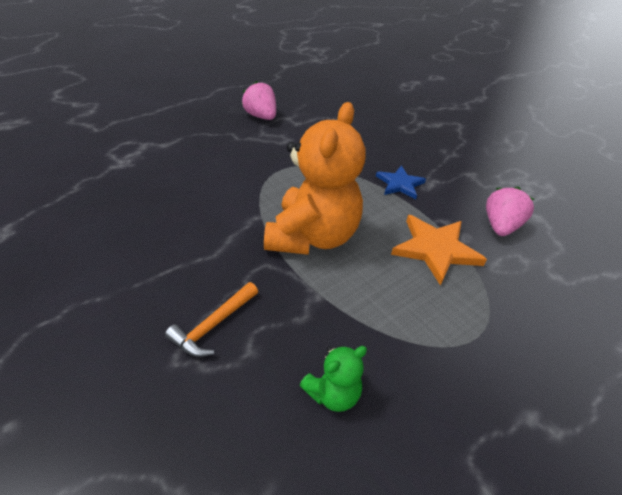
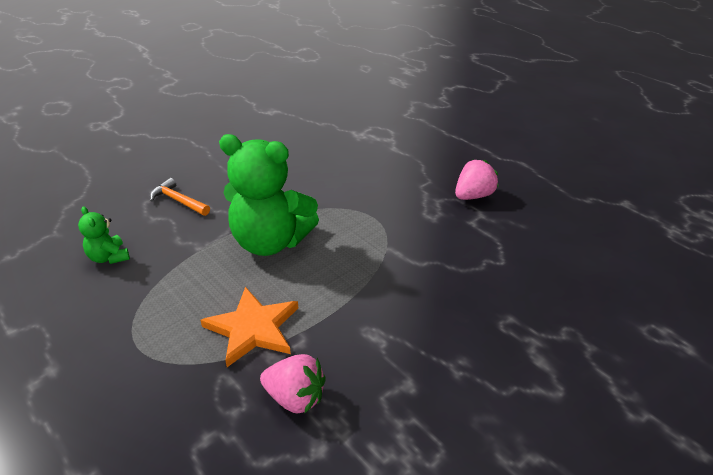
camera: 90 degrees right, 5 degrees down
(312, 236) = (270, 242): orange teddy bear -> green teddy bear
(400, 184) = (367, 307): blue star -> none

